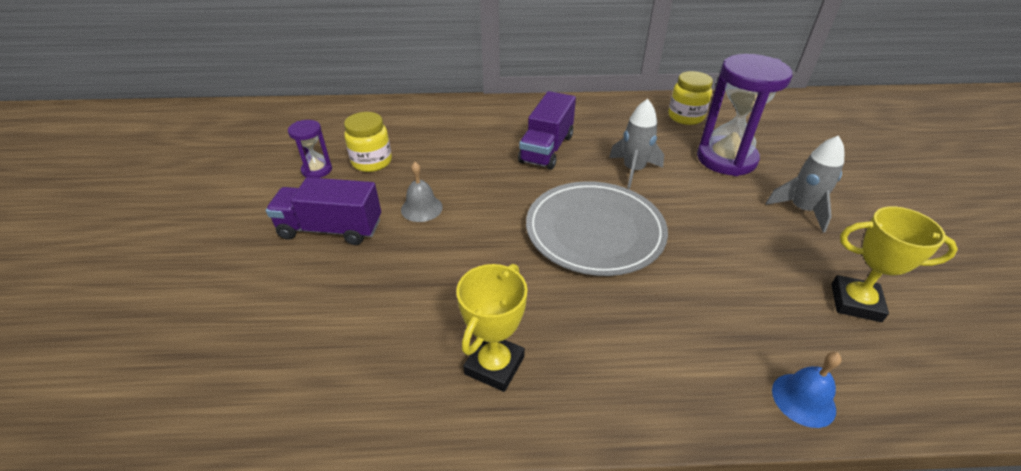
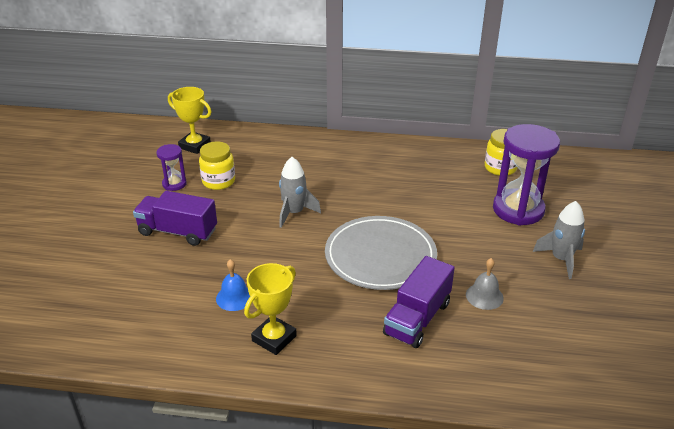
camera: 10 degrees right, 5 degrees down
(421, 208) = (249, 223): grey bell -> grey bell (484, 296)
(546, 149) = (365, 185): purple truck -> purple truck (417, 318)
(633, 170) = (432, 211): grey rocket -> grey rocket (294, 213)
(803, 399) = (485, 388): blue bell -> blue bell (234, 297)
(855, 302) = (563, 333): yellow trophy -> yellow trophy (194, 146)

